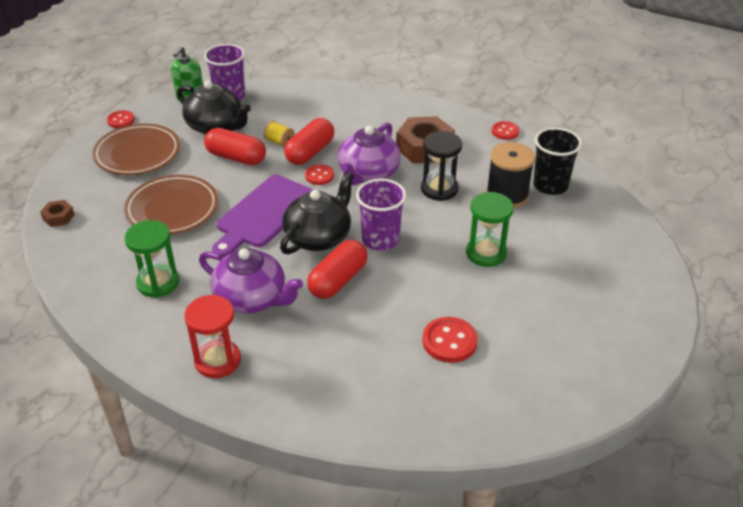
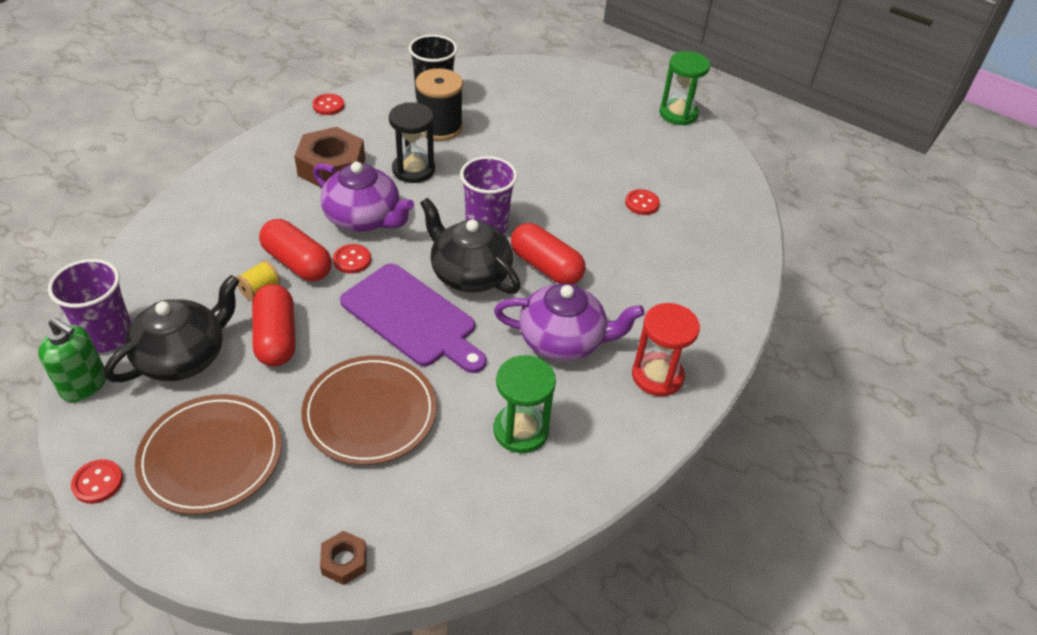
camera: 85 degrees left, 5 degrees up
(236, 157) = (276, 337): red capsule -> red capsule turned 45 degrees counterclockwise
(252, 298) = (563, 340): purple teapot -> purple teapot turned 60 degrees clockwise
(449, 341) = (642, 203): red button -> red button, size x0.65
(486, 253) = (525, 158): green hourglass -> green hourglass (678, 114)

